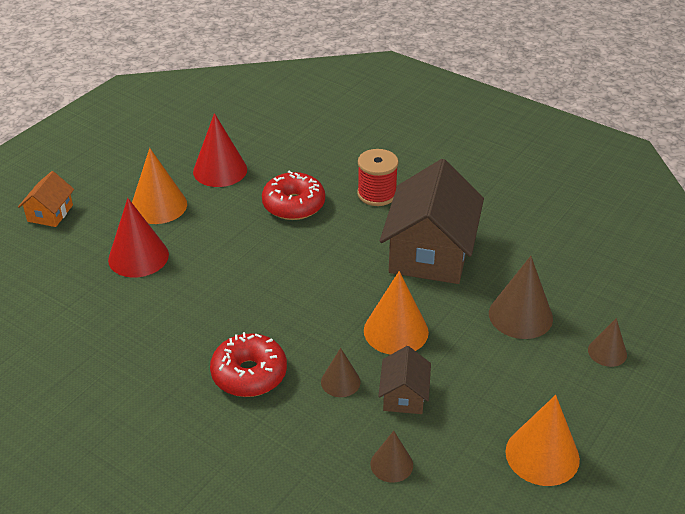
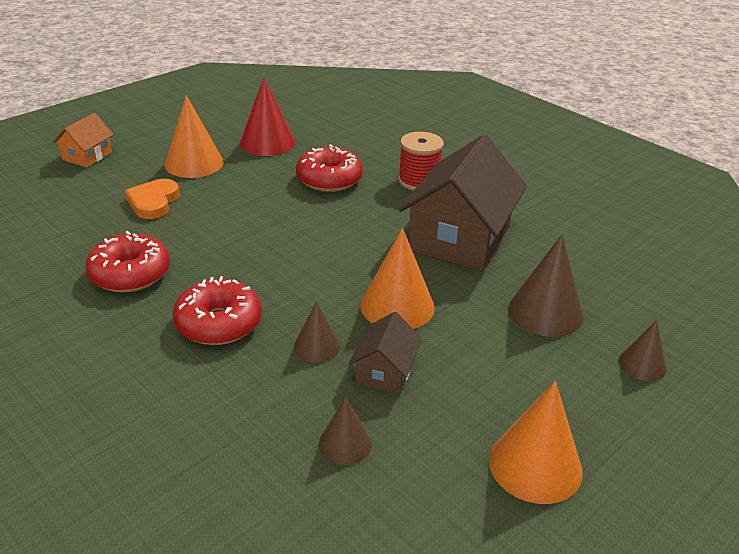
camera: 10 degrees right, 5 degrees down
(138, 257) = (153, 202): red cone -> orange heart
(150, 338) = (130, 274): none -> red donut

